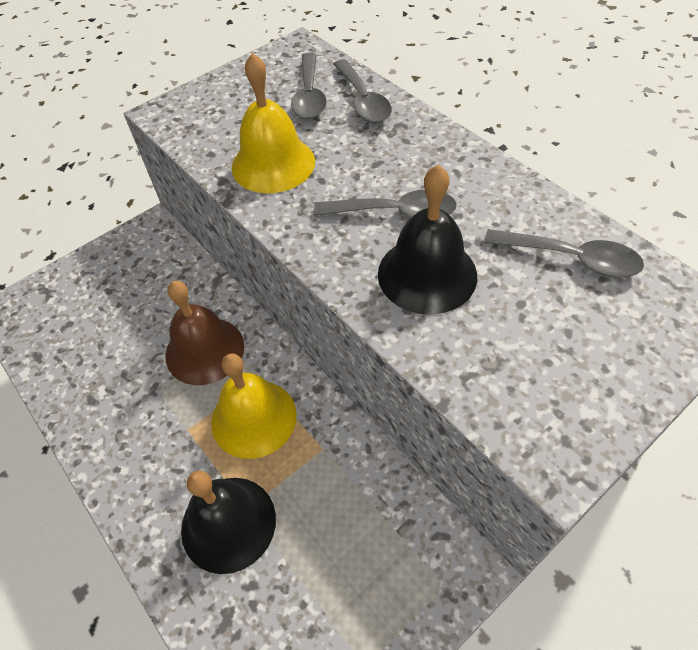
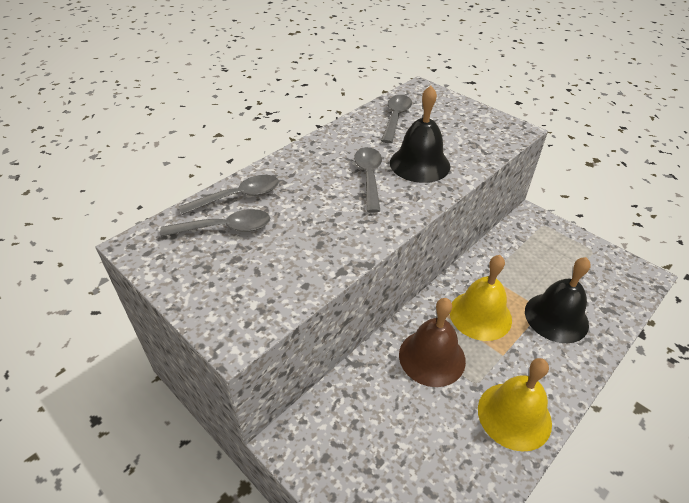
camera: 100 degrees left, 10 degrees down
(273, 164) = (320, 241): yellow bell -> yellow bell (514, 415)

